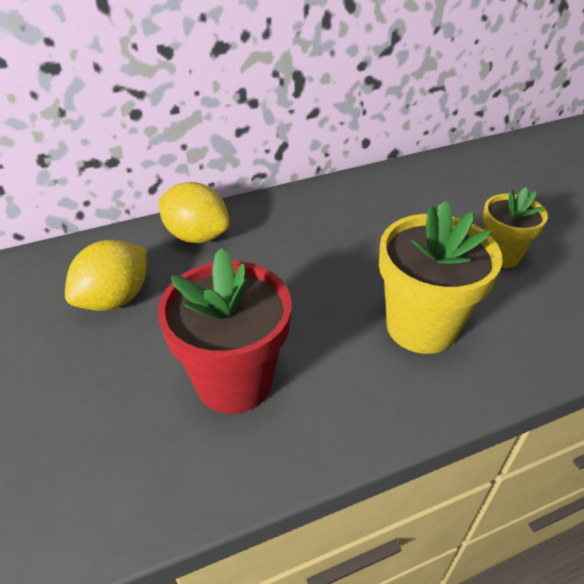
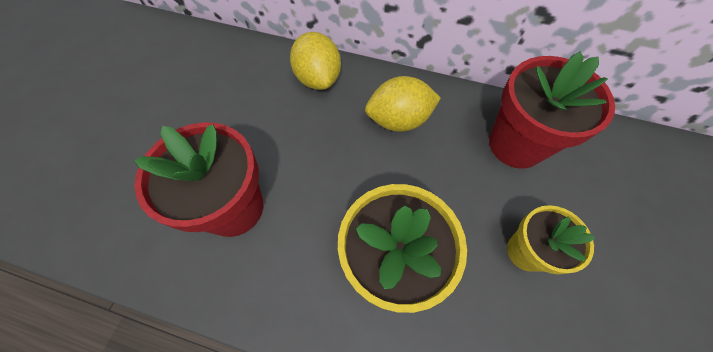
camera: 40 degrees right, 20 degrees up
(115, 298) = (230, 96): yellow lemon -> yellow lemon (399, 120)
(417, 195) = (516, 144): none -> red flower pot

